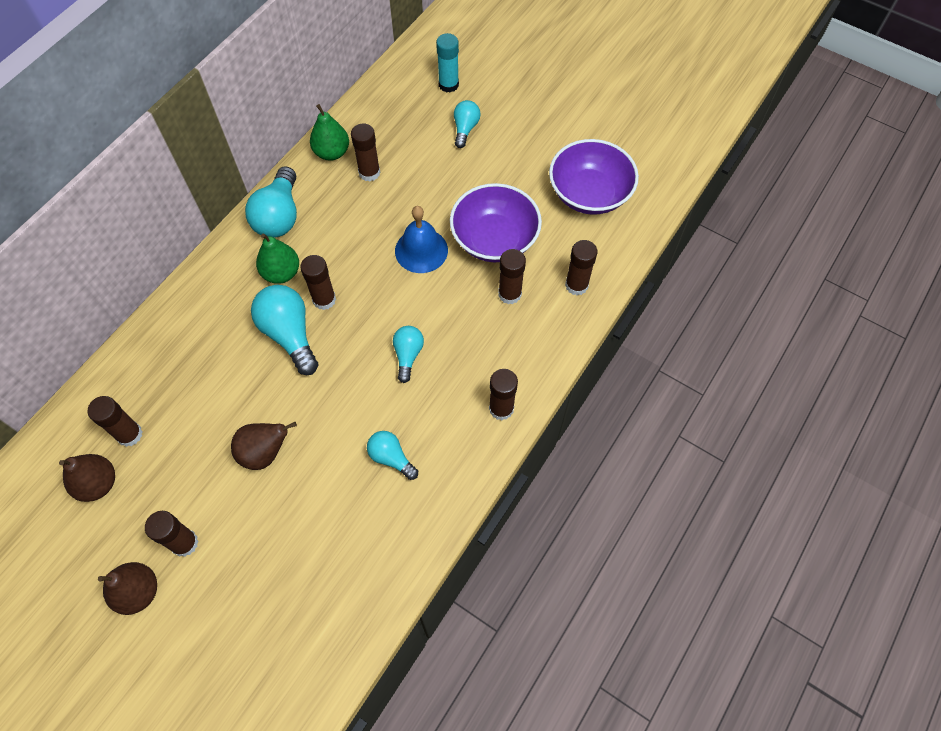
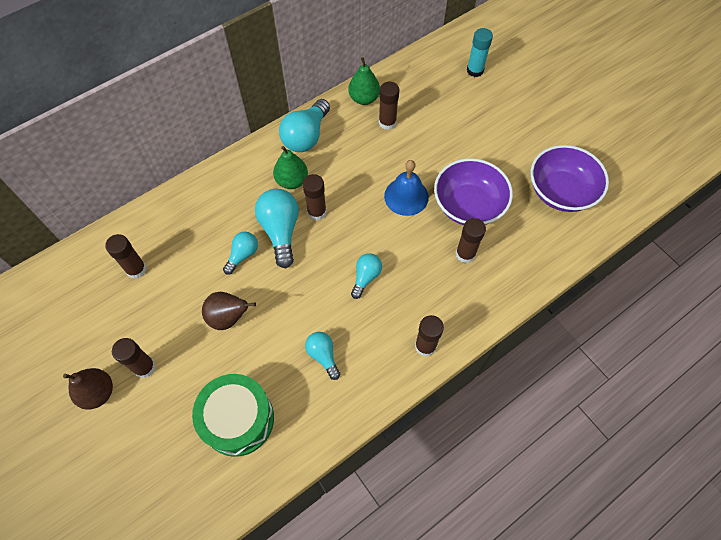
camera: 20 degrees right, 0 degrees up
(98, 484) = (100, 299): brown pear -> none
(319, 561) = (238, 419): none -> green drum
(465, 129) = (476, 109): turquoise light bulb -> turquoise light bulb (243, 255)
(576, 285) = (523, 264): brown glue stick -> none

